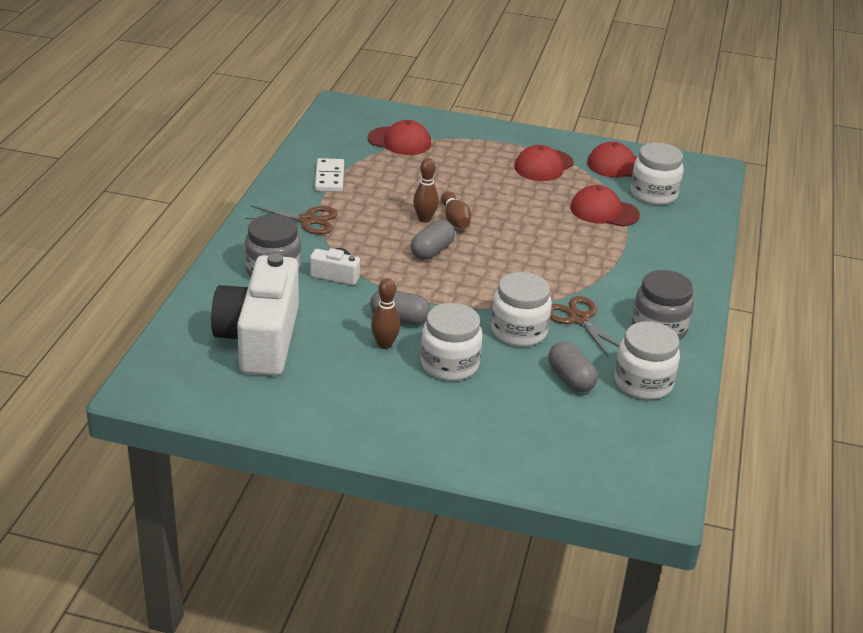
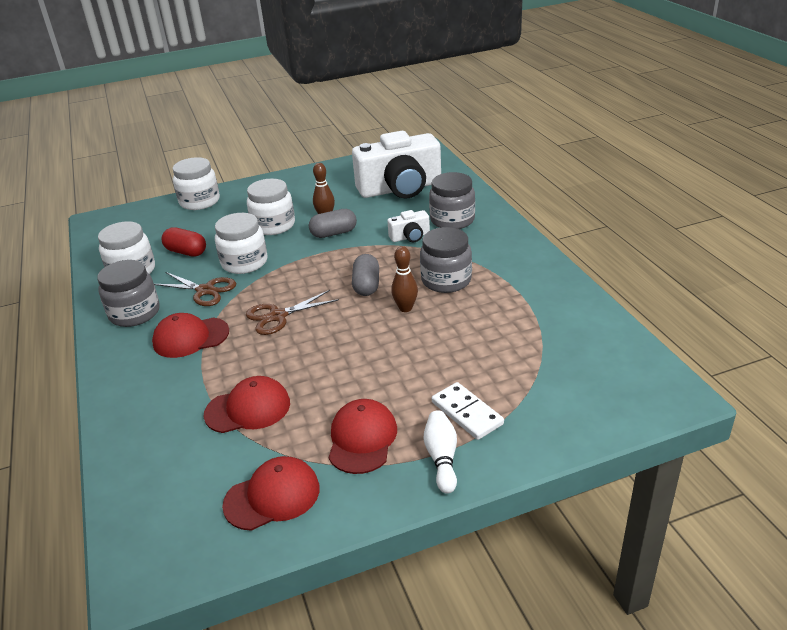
camera: 150 degrees right, 0 degrees up
(260, 339) = (400, 188): white camera -> white camera turned 105 degrees clockwise
(307, 220) = (488, 260): brown scissors -> brown scissors (278, 316)
(329, 178) = (534, 303): white domino -> white domino (467, 413)
(364, 223) = (446, 280): none -> grey jar
(399, 141) = (543, 381): red cap -> red cap (190, 337)
(455, 219) = (380, 321): brown bowling pin -> none
(507, 139) = (442, 458): none -> white bowling pin
(571, 379) = (186, 252): grey capsule -> red capsule
(653, 194) = (204, 469): white jar -> white jar (200, 201)

